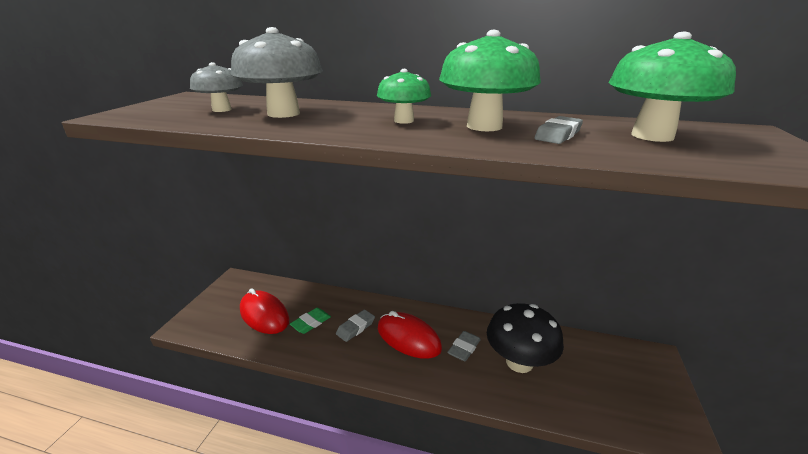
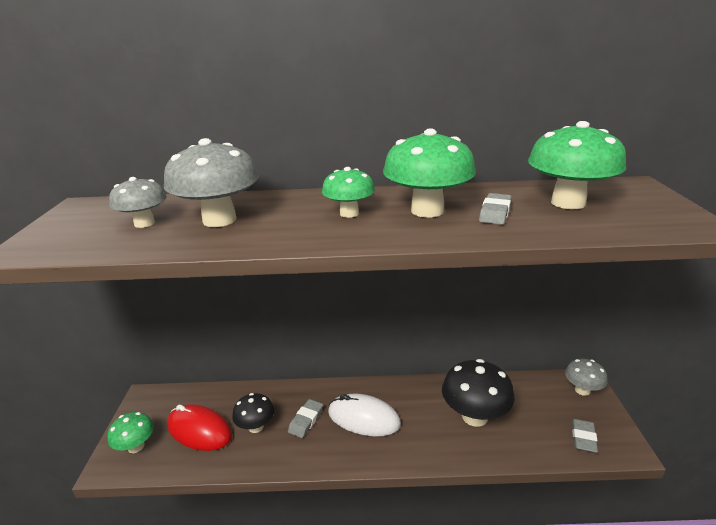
camera: 15 degrees left, 0 degrees up
(210, 316) = (136, 446): none -> green mushroom
(311, 323) = (256, 427): green eraser -> black mushroom
(408, 338) = (363, 418): red mouse -> white mouse
(464, 348) = (420, 415): grey eraser -> grey eraser (583, 438)
(649, 364) = (582, 390): none -> grey mushroom

